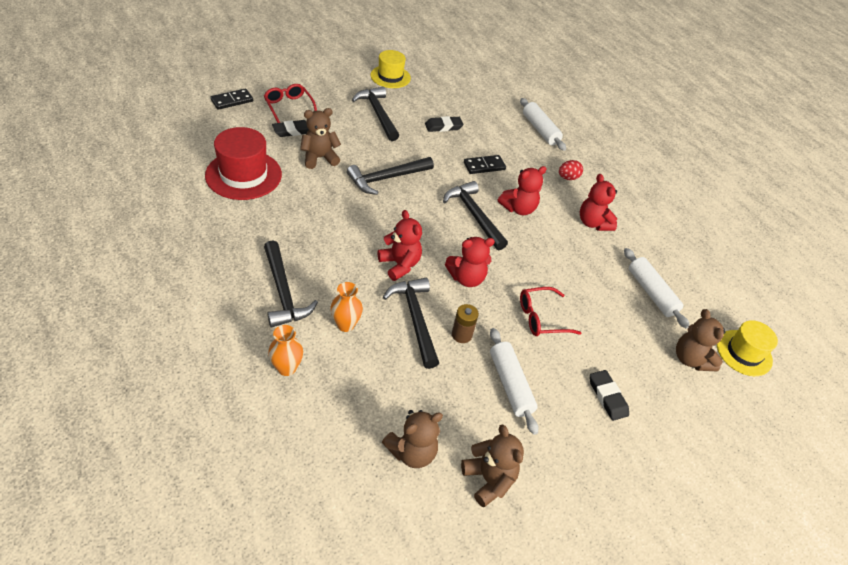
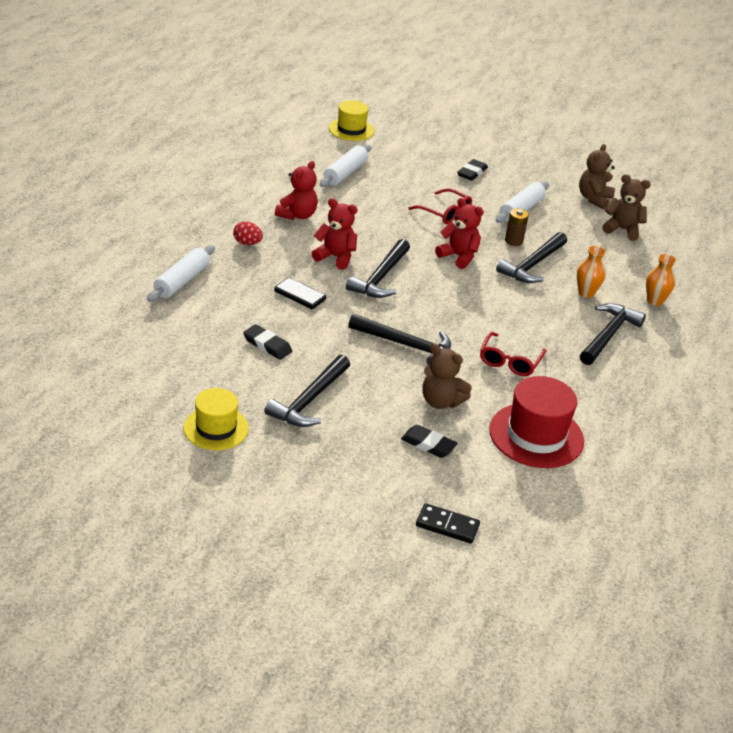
camera: 125 degrees left, 10 degrees down
(289, 107) = (393, 472): red glasses -> red glasses (510, 361)
(399, 265) = (495, 293): red teddy bear -> none
(690, 359) = (389, 148): brown teddy bear -> none

